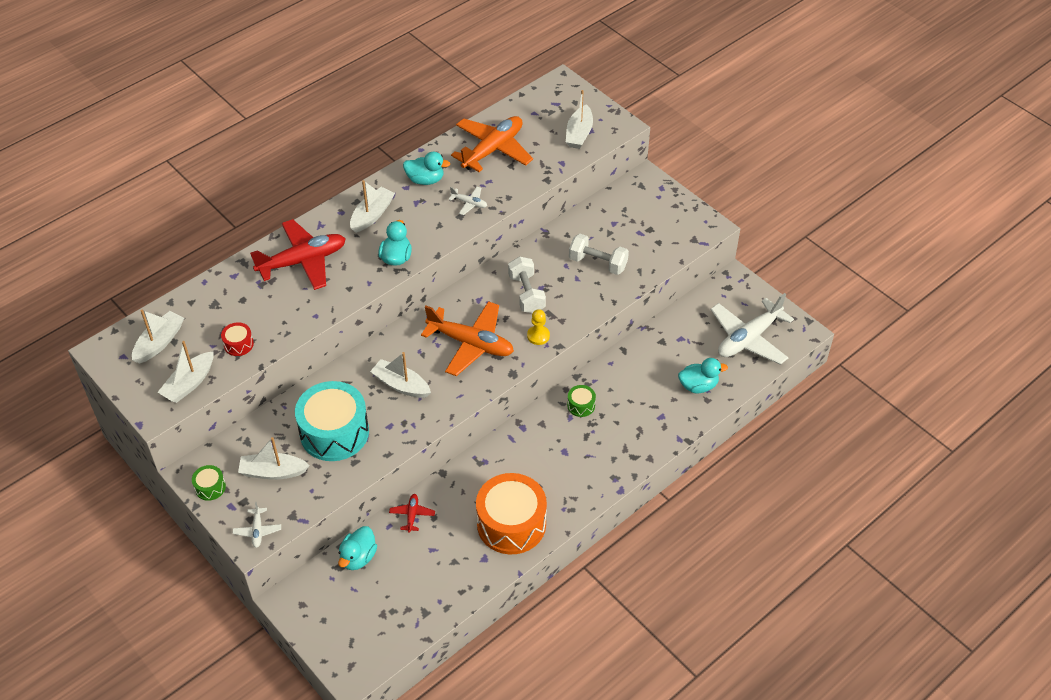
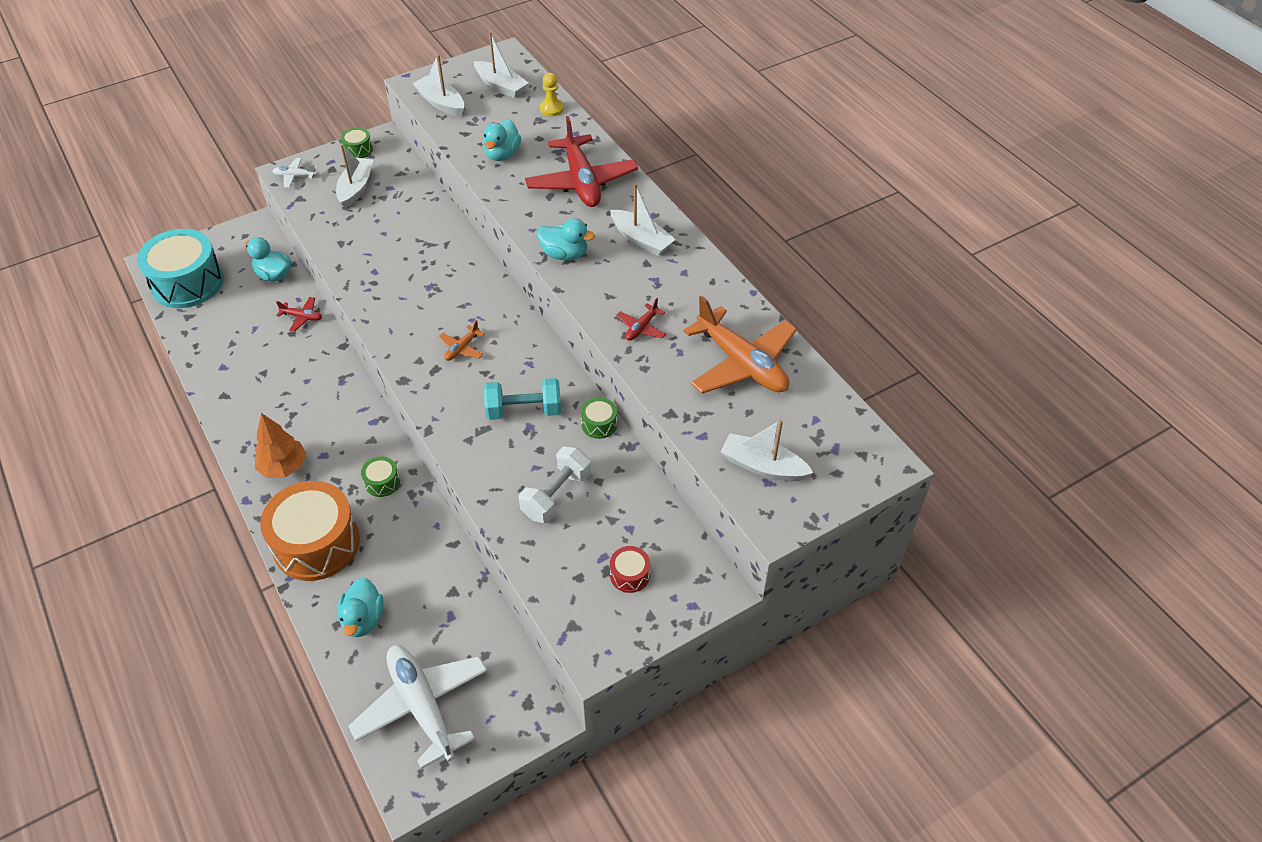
camera: 100 degrees right, 0 degrees up
(238, 344) = (478, 134): red drum -> red drum (629, 575)
(334, 432) = (384, 231): turquoise drum -> turquoise drum (187, 283)
(401, 385) = (425, 284): white boat -> none
(425, 180) = (694, 291): turquoise duck -> turquoise duck (502, 154)
(469, 203) = (641, 328): white plane -> red plane
(471, 344) = (462, 348): orange plane -> orange plane, size x0.44
(511, 524) = (252, 394): orange drum -> orange drum (316, 543)
(526, 294) = (524, 410): white dumbbell -> turquoise dumbbell
(529, 250) = (599, 424): none -> green drum
(538, 336) = (451, 412): yellow pawn -> yellow pawn (551, 109)
(582, 475) = (284, 467): none -> orange tree

